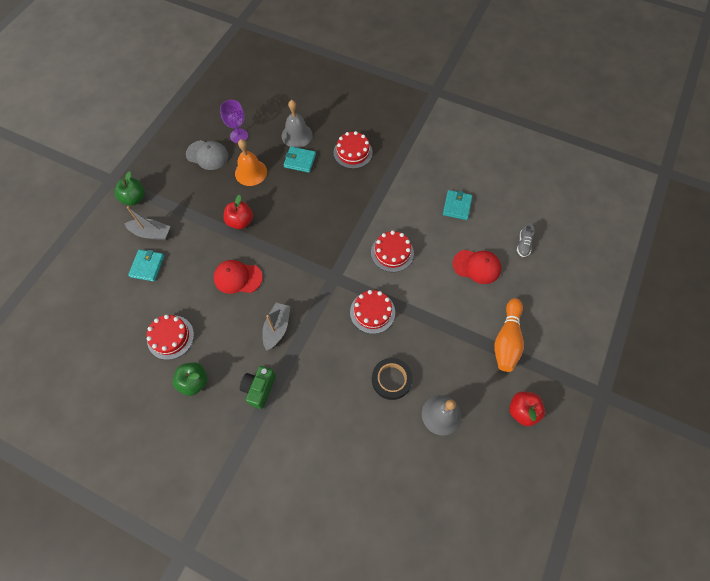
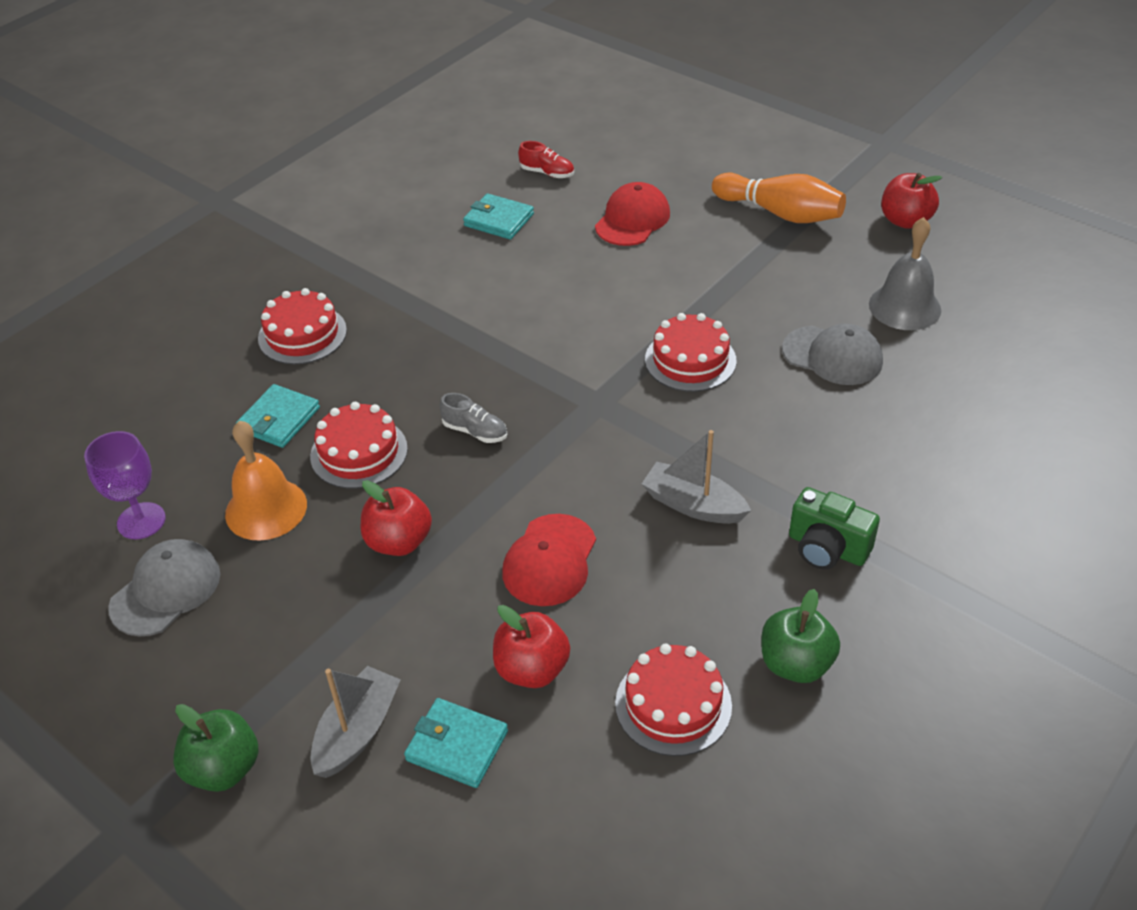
camera: 75 degrees left, 20 degrees down
(183, 283) = (532, 669): none -> red apple
(297, 135) = (203, 416): grey bell -> none
(391, 379) = (832, 356): black tape -> grey cap
(392, 252) = (569, 315): red cake -> red cake (359, 452)
(504, 218) = (547, 173): none -> red shoe
(523, 244) = (606, 163): grey shoe -> grey shoe (475, 431)

